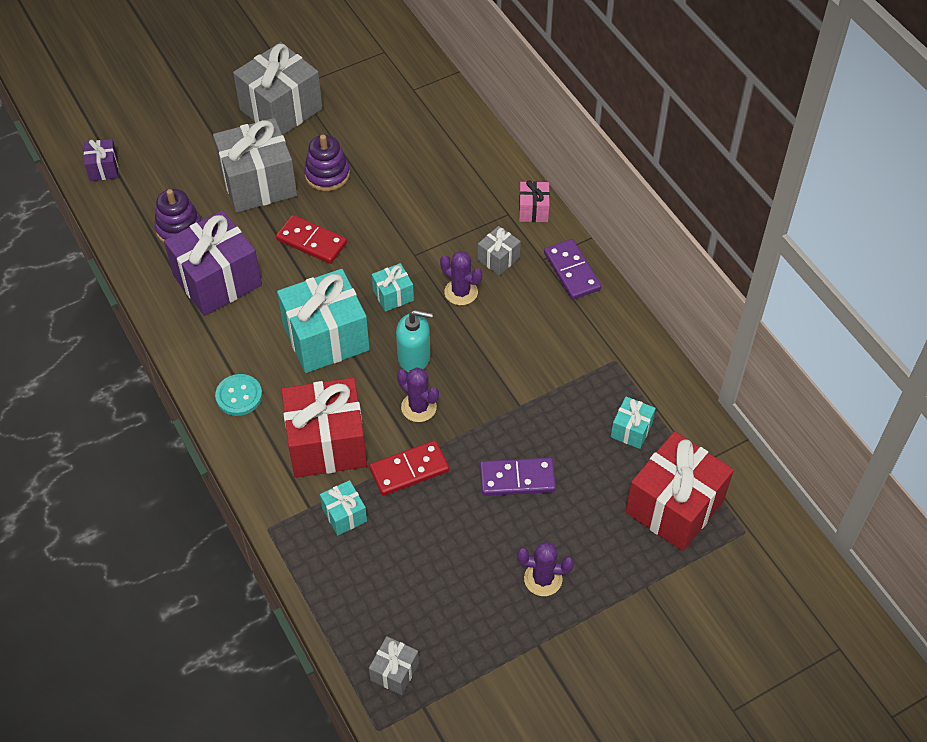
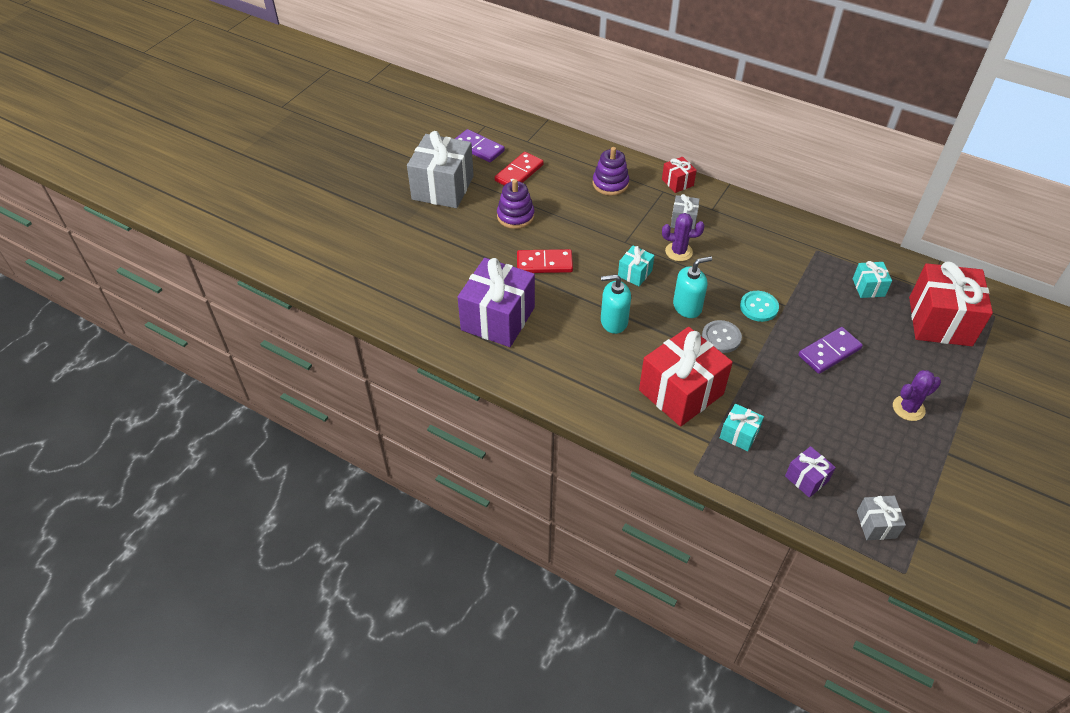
camera: 30 degrees left, 5 degrees down
(103, 168) = (338, 279): purple gift -> purple gift (806, 479)
(179, 228) = (436, 296): purple stacking toy -> purple stacking toy (610, 184)
(239, 396) = (587, 390): turquoise button -> turquoise button (759, 307)
(258, 183) = (470, 241): grey gift -> none
(326, 337) = (613, 321): turquoise gift -> turquoise soap dispenser
(409, 470) = (754, 381): red domino -> red domino (519, 173)
(418, 407) = (721, 337): purple cactus -> grey button
(533, 210) = (677, 182): pink gift -> red gift
(571, 271) = (737, 209): purple domino -> purple domino (478, 148)

